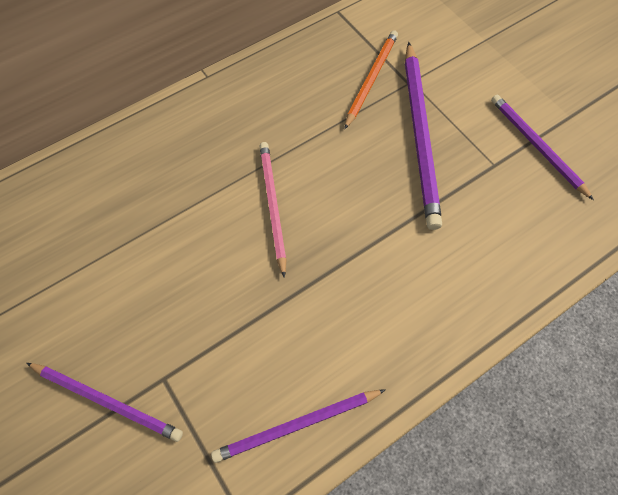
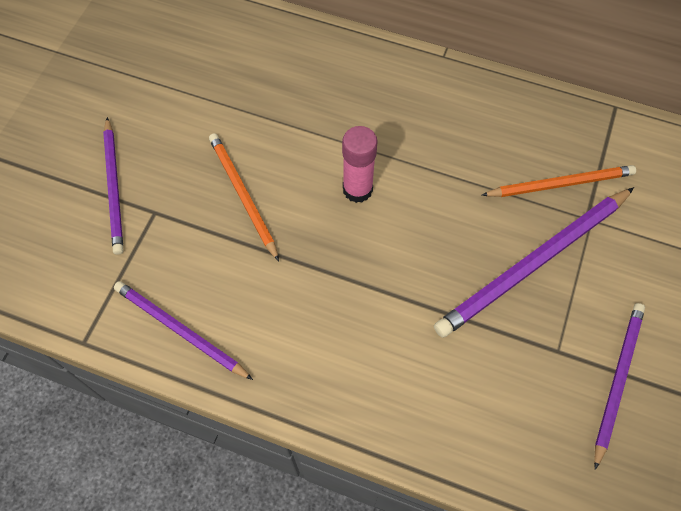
camera: 55 degrees right, 0 degrees up
(207, 294) = (243, 195): none -> orange pencil
(273, 205) = (357, 189): pink pencil -> pink glue stick

